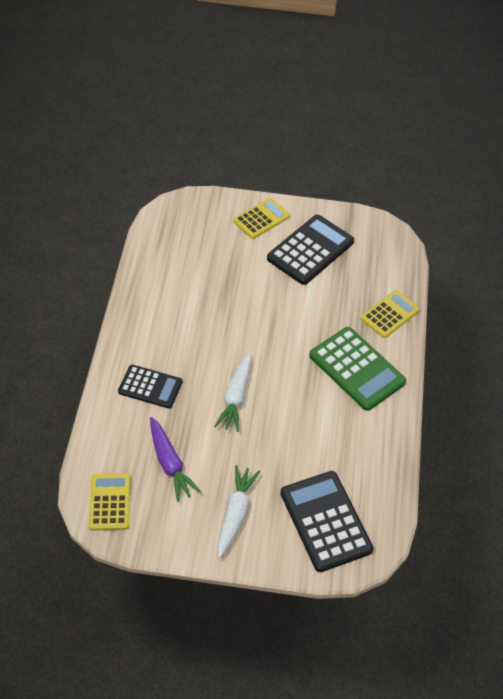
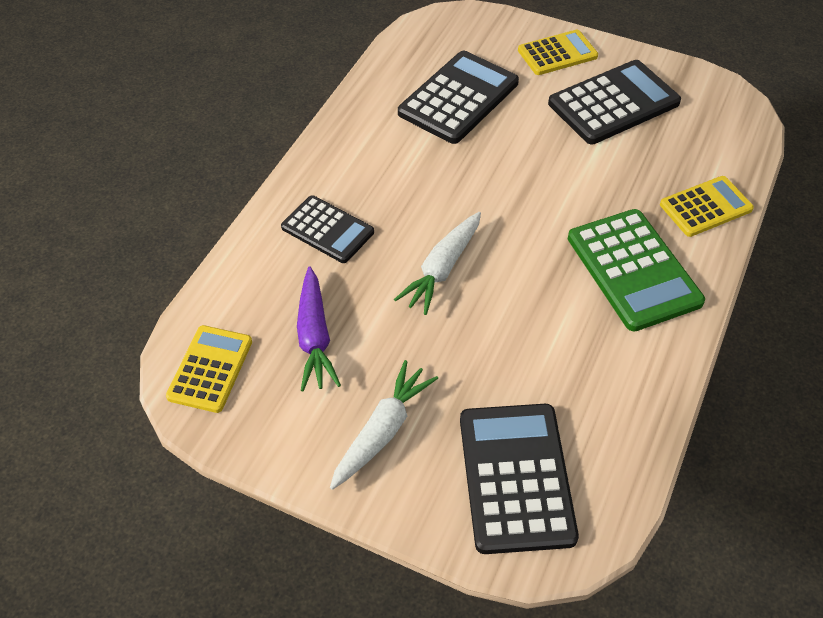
camera: 20 degrees right, 0 degrees up
(204, 268) = (458, 98): none -> black calculator

